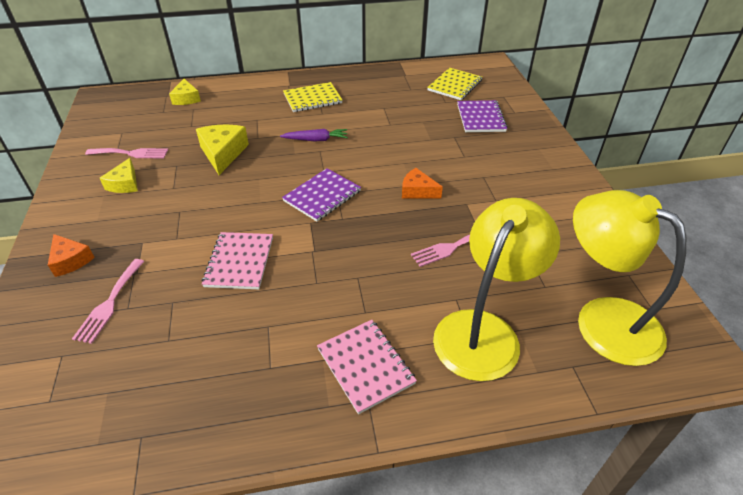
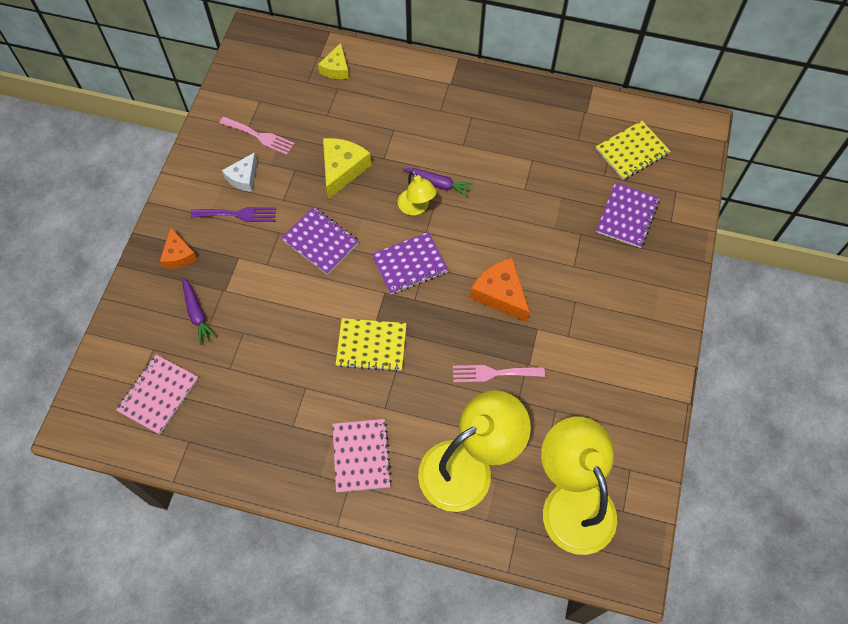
camera: 25 degrees right, 20 degrees up
(109, 303) = (197, 314): pink fork -> purple carrot
(125, 184) = (243, 178): yellow cheese -> white cheese
(129, 210) = (238, 214): none -> purple fork
(226, 205) = (320, 241): none -> purple notebook
(239, 262) = (308, 313): pink notebook -> pink notebook (158, 395)
(305, 159) = (416, 207): none -> yellow lamp
(312, 99) = (464, 117): yellow notebook -> yellow notebook (371, 345)
(417, 191) = (500, 294): orange cheese -> orange cheese, size x1.55

